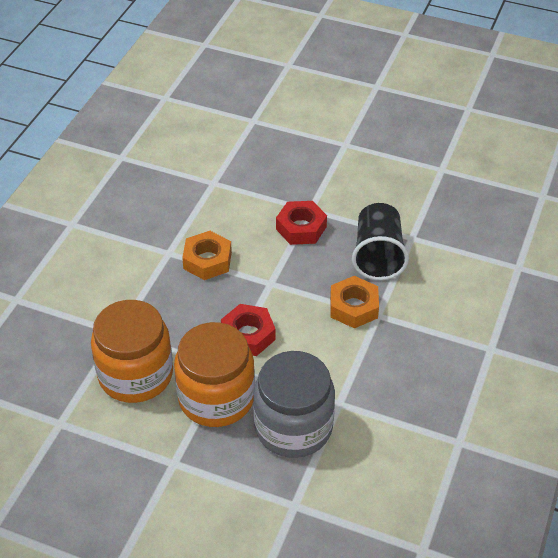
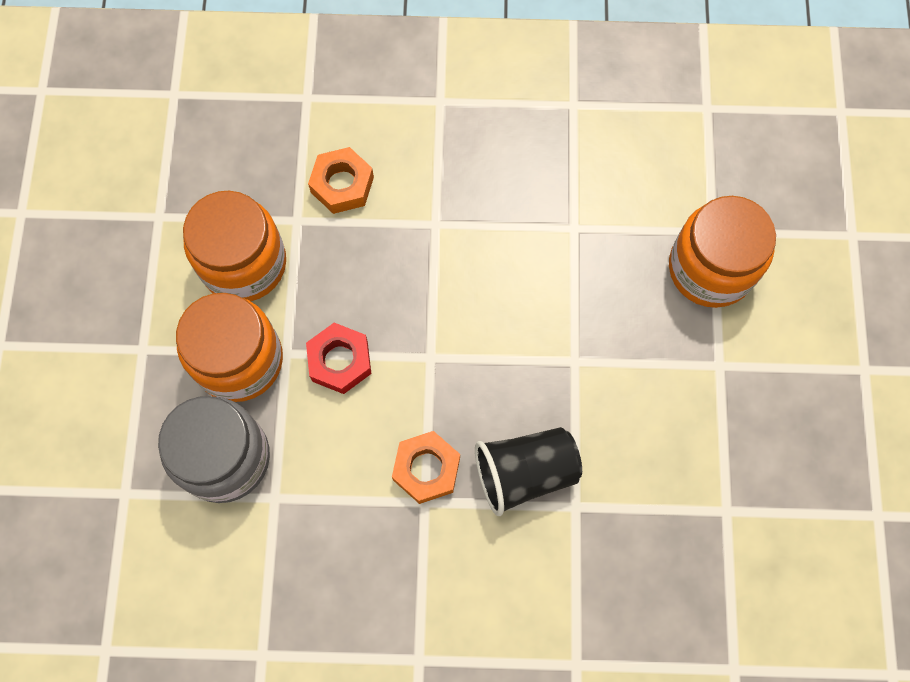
camera: 70 degrees right, 25 degrees up
(207, 260) = (438, 272): orange nut -> orange nut (342, 184)
(278, 129) = (710, 268): none -> orange jar
(301, 228) = (537, 361): red nut -> none

